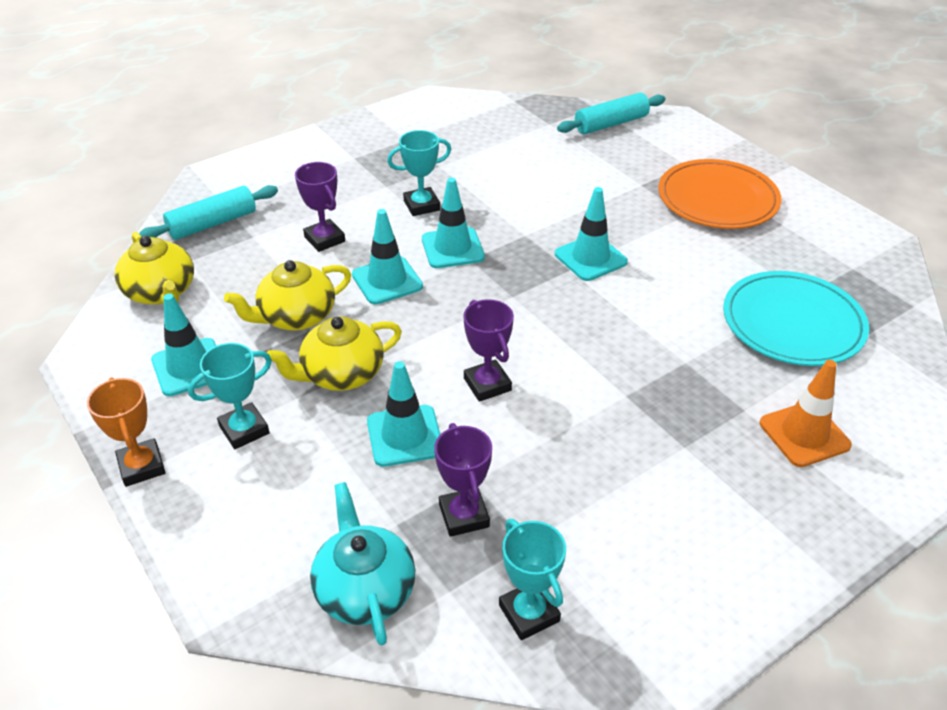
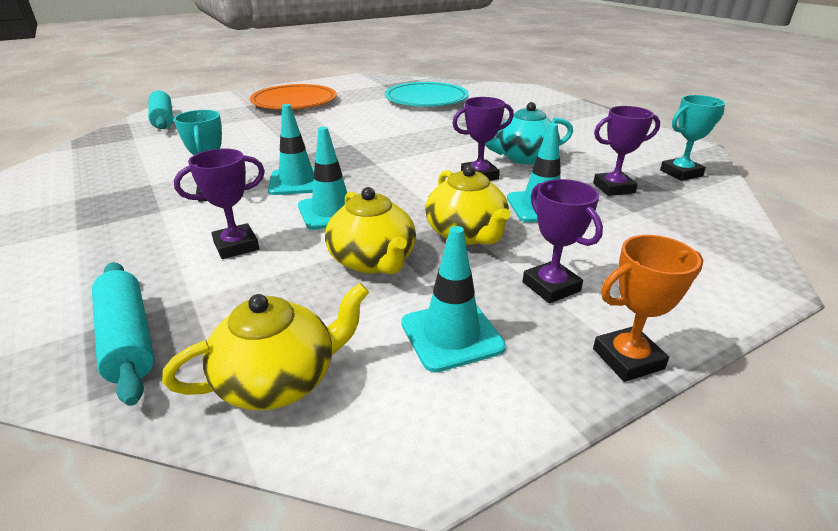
camera: 85 degrees left, 10 degrees down
(244, 430) = (551, 287): turquoise trophy -> purple trophy
(365, 589) = (701, 223): turquoise teapot -> turquoise teapot (523, 157)
(590, 258) = (340, 137): turquoise traffic cone -> none
(804, 434) = (516, 106): orange traffic cone -> none

